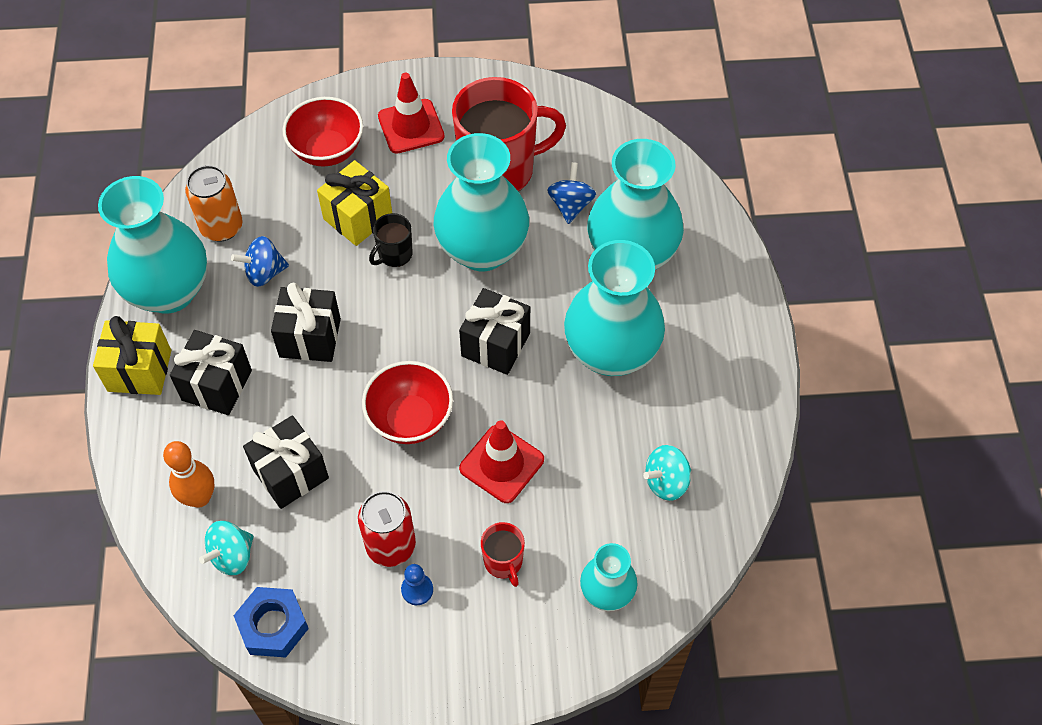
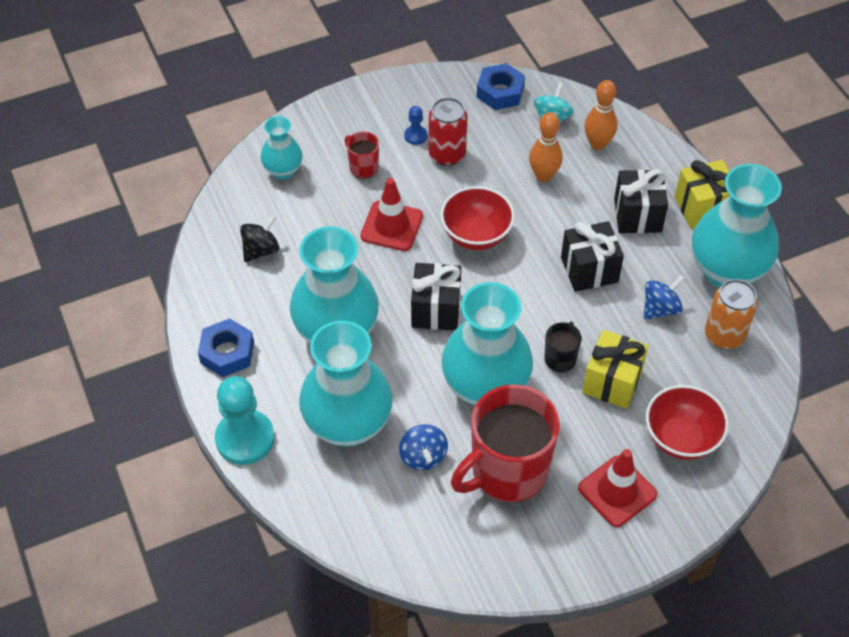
camera: 160 degrees right, 5 degrees down
(290, 474) = (543, 176): black gift -> orange bowling pin
(666, 482) = (261, 250): turquoise spinning top -> black spinning top
(735, 366) = (227, 352): none -> blue nut
(737, 272) = (245, 438): none -> turquoise pawn

